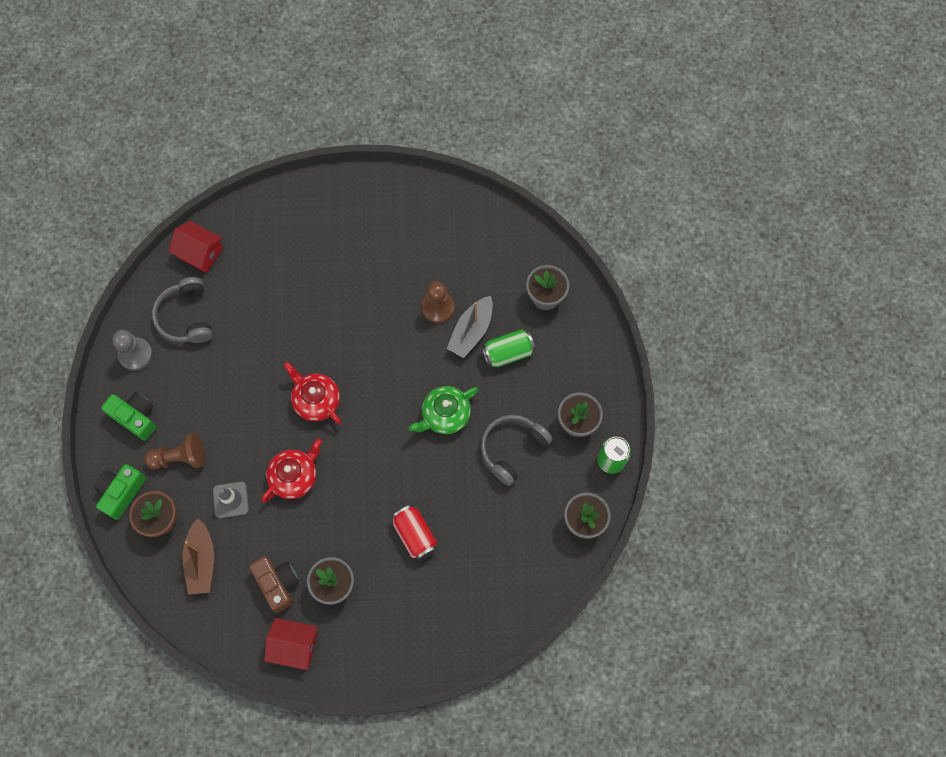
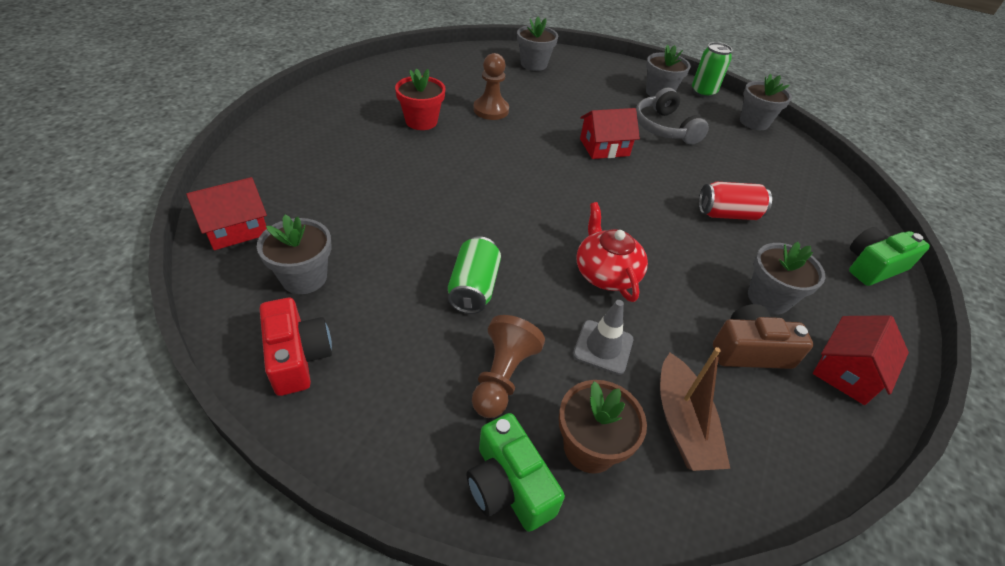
camera: 65 degrees left, 25 degrees down
(135, 354) = (297, 357): grey pawn -> red camera
(135, 417) = (395, 403): green camera -> green camera (873, 266)
(186, 317) = (304, 277): grey headphones -> grey flower pot
(201, 560) = (682, 423): brown boat -> brown boat turned 60 degrees clockwise
(316, 400) = (521, 217): red teapot -> none
(384, 271) = (421, 121): none -> red flower pot
(445, 415) = (604, 147): green teapot -> red house
(471, 331) = (531, 104): grey boat -> none
(508, 353) = (569, 96): green can -> green can (473, 288)

